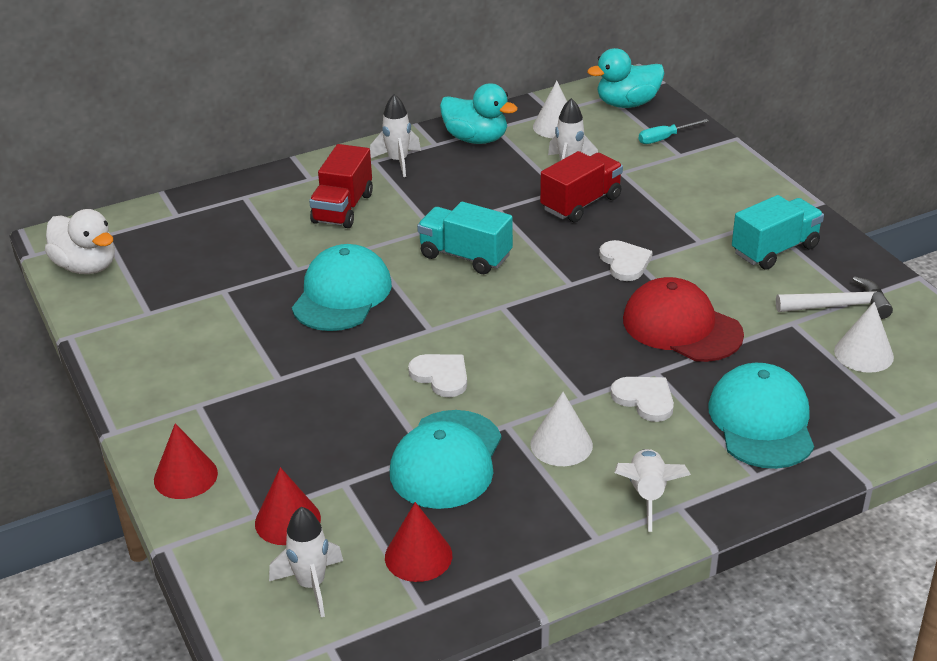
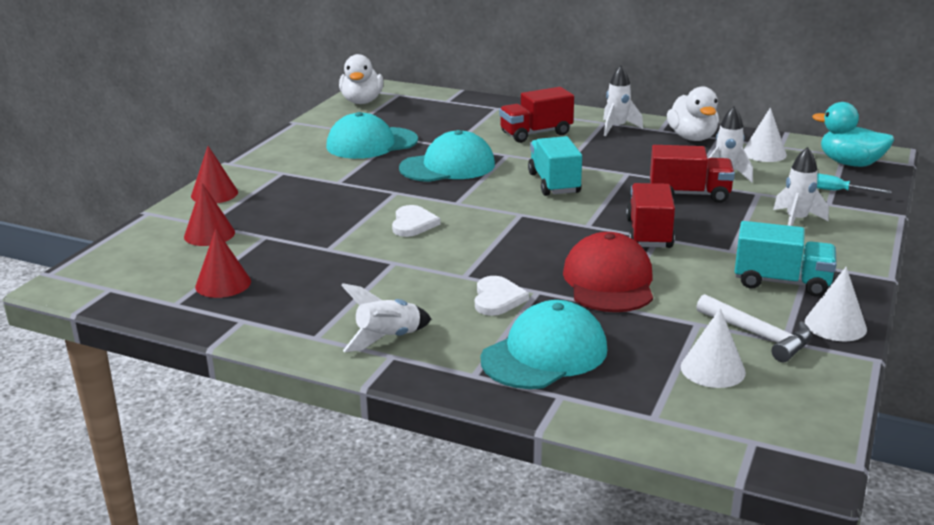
camera: 50 degrees right, 10 degrees down
(311, 585) = (159, 263): white rocket -> white rocket (796, 221)
(446, 460) = (330, 257): turquoise cap -> turquoise cap (371, 143)
(476, 139) = (692, 138): turquoise duck -> white duck
(561, 444) = (400, 288): white cone -> white cone (835, 325)
(625, 262) = (649, 234): white heart -> red truck

